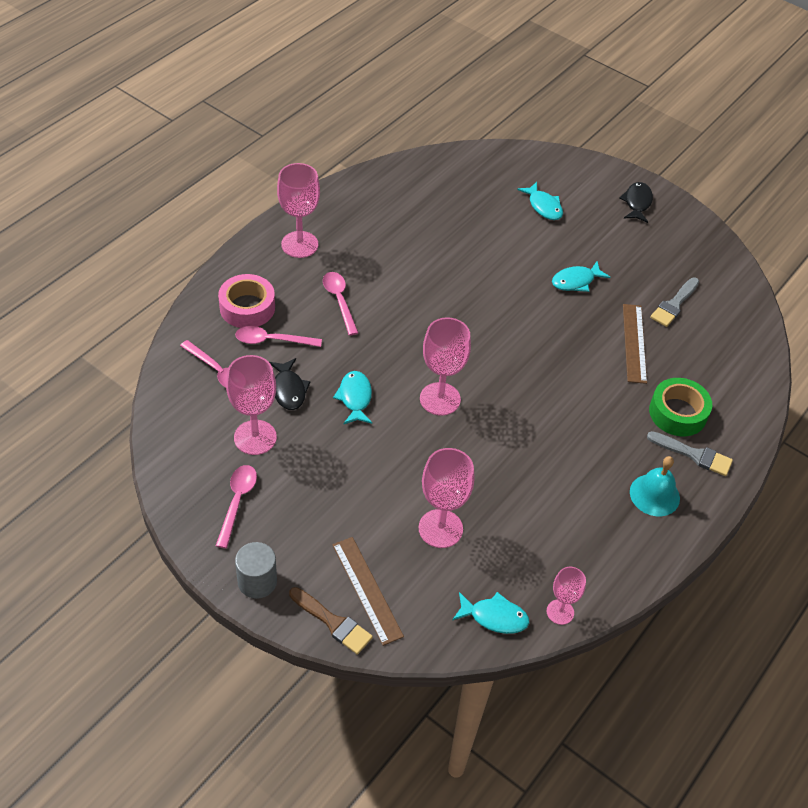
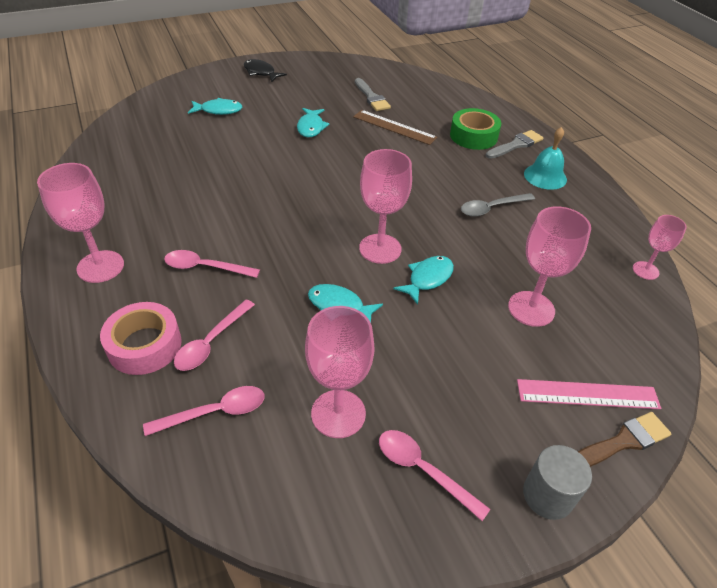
camera: 60 degrees left, 5 degrees down
(289, 390) = (291, 355): black fish -> none
(367, 590) = (587, 394): brown ruler -> pink ruler
(494, 617) = (642, 313): turquoise fish -> turquoise fish (427, 279)
(561, 463) = (491, 208): none -> grey spoon

